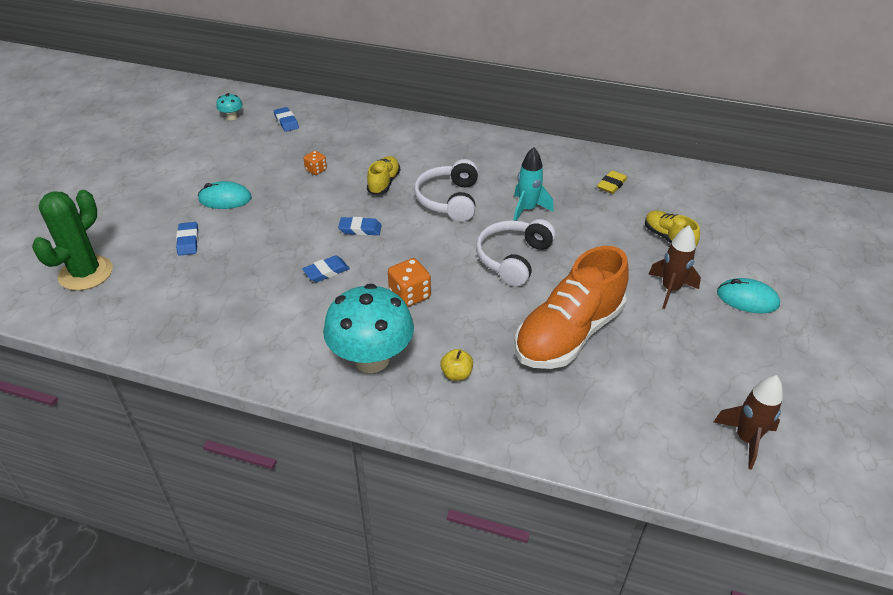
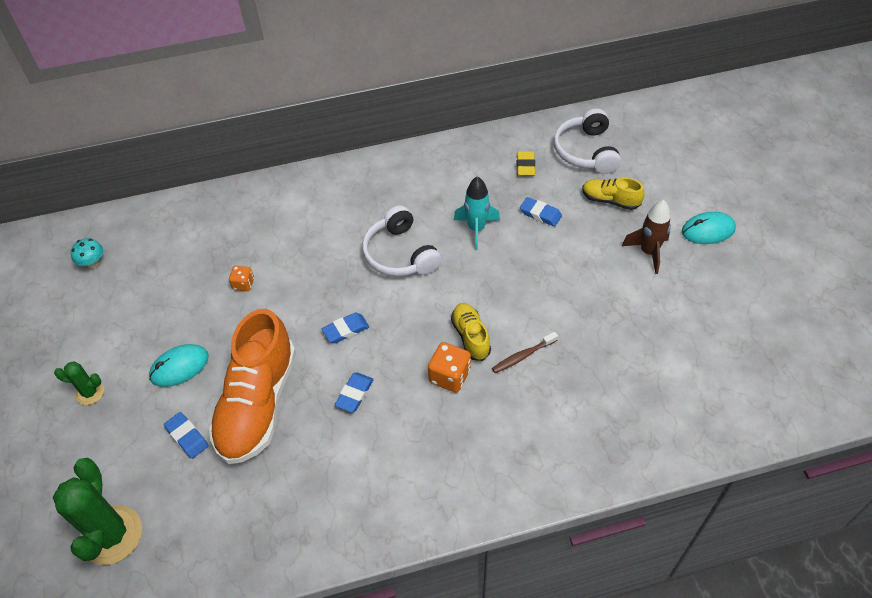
camera: 30 degrees left, 10 degrees up
(156, 187) = (90, 393): none -> green cactus
(286, 122) = (160, 240): blue eraser -> blue eraser (540, 214)
(371, 359) = (471, 460): turquoise mushroom -> none
(384, 183) = (323, 265): yellow shoe -> yellow shoe (470, 337)
(456, 374) = (551, 432): yellow apple -> none
(483, 310) = (523, 356): none -> brown toothbrush
(513, 259) = (505, 289): white headphones -> white headphones (586, 151)
(568, 334) = (606, 340): orange shoe -> orange shoe (258, 404)
(746, 439) = (794, 361): brown rocket -> none

